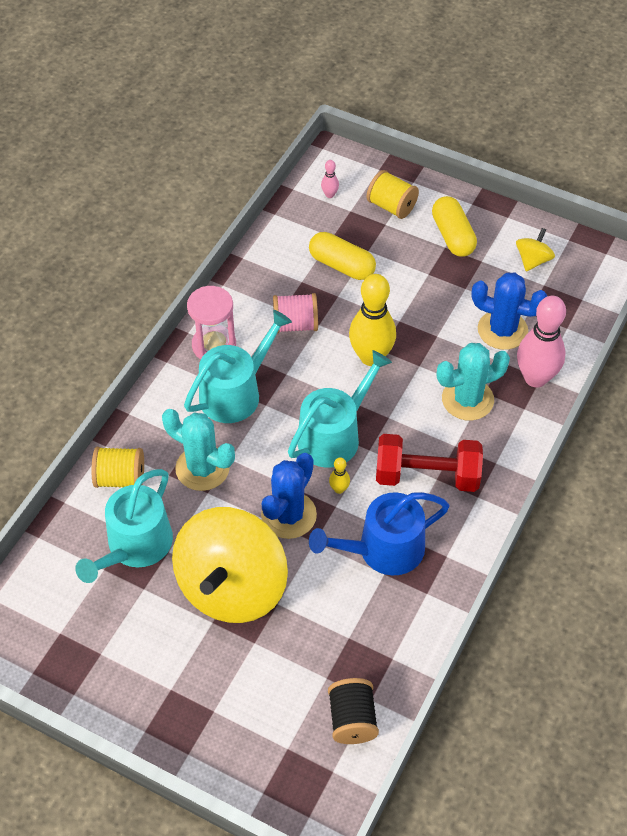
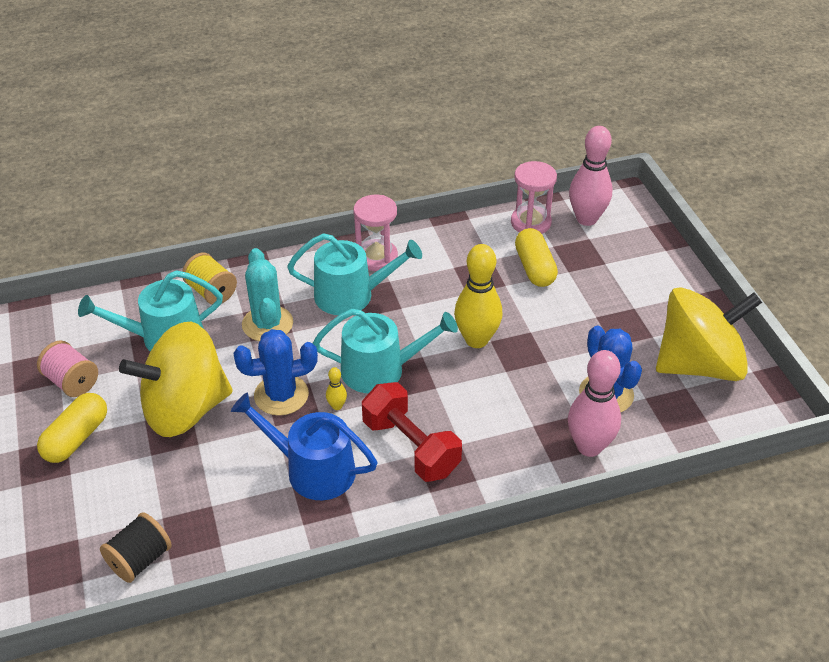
camera: 45 degrees right, 10 degrees down
(293, 228) = (530, 223): none -> pink hourglass
(295, 324) = (449, 282): pink spool -> pink spool (72, 382)
(329, 195) = (586, 219): pink bowling pin -> pink bowling pin, size x2.37
(391, 206) = (626, 255): yellow spool -> none
(452, 236) = (650, 304): yellow capsule -> yellow capsule (76, 438)
(467, 399) = (512, 420): turquoise cactus -> none
(533, 260) = (698, 364): yellow spinning top -> yellow spinning top, size x2.42

